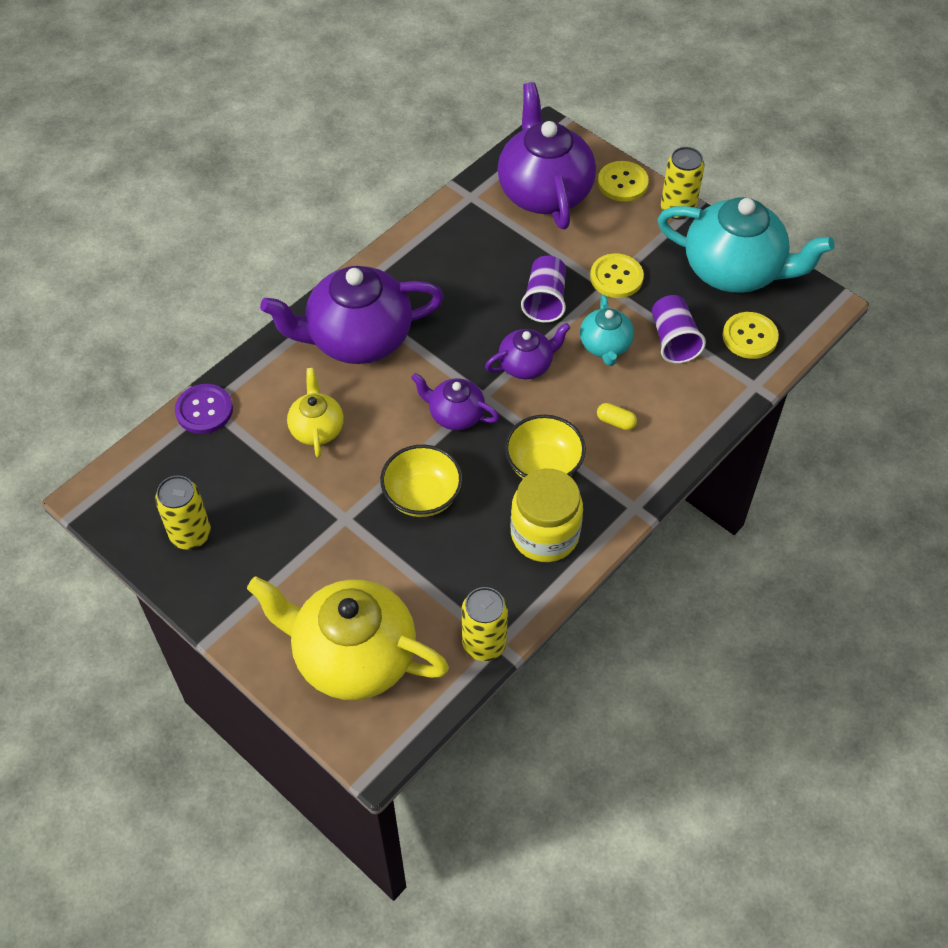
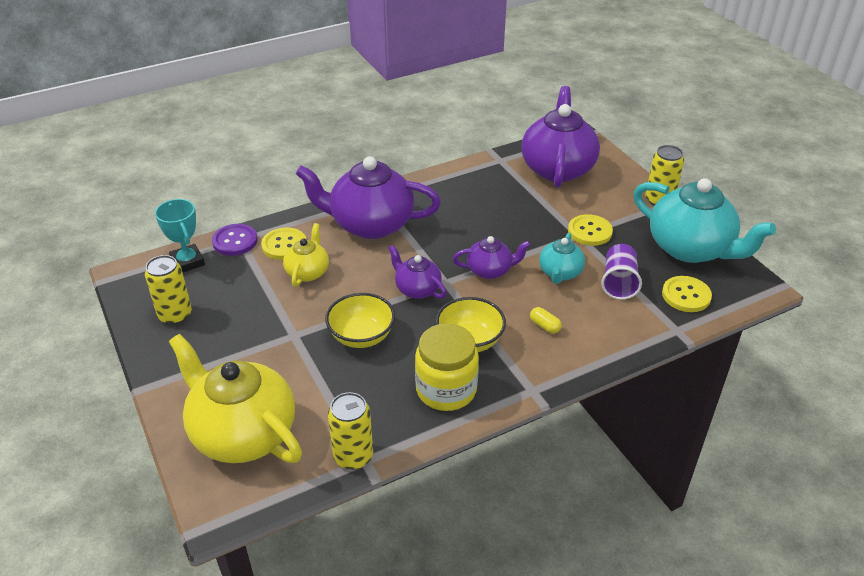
camera: 20 degrees right, 15 degrees down
(162, 457) = (187, 262): none -> turquoise trophy
(545, 300) = (525, 233): purple cup -> none
(622, 183) = (621, 175): yellow button -> yellow button (284, 245)

